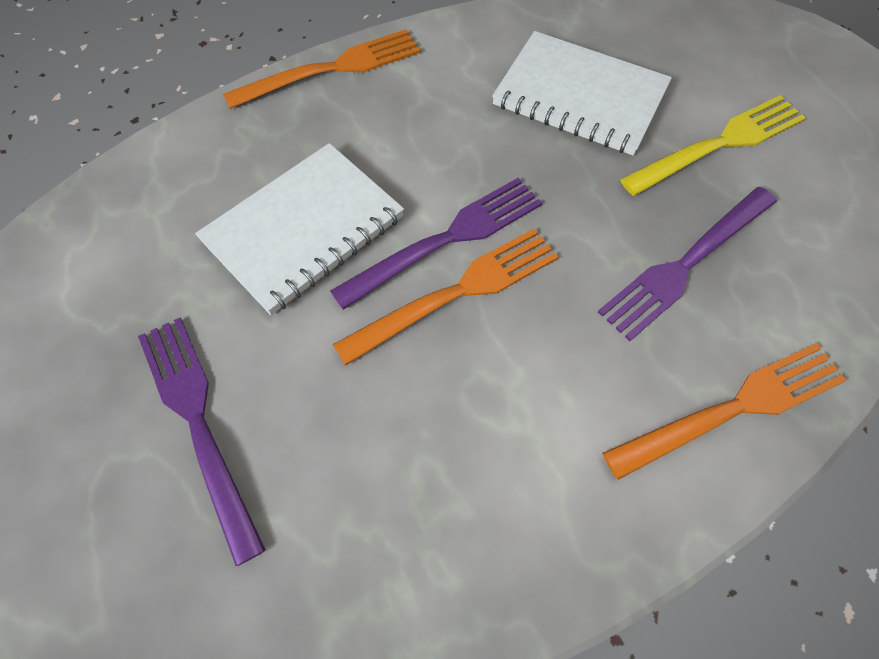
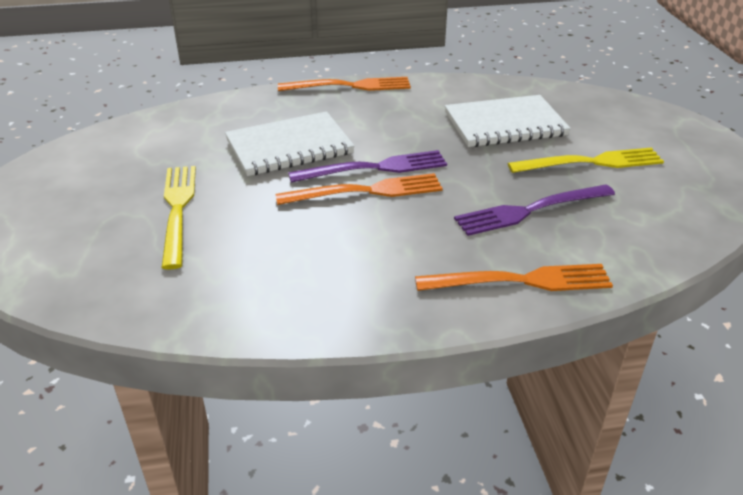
camera: 20 degrees right, 25 degrees down
(197, 422) = (177, 209): purple fork -> yellow fork
(580, 96) = (505, 124): white notebook -> white notebook turned 60 degrees counterclockwise

